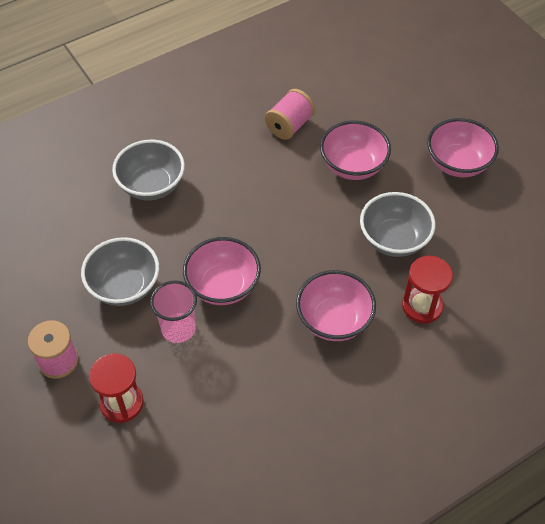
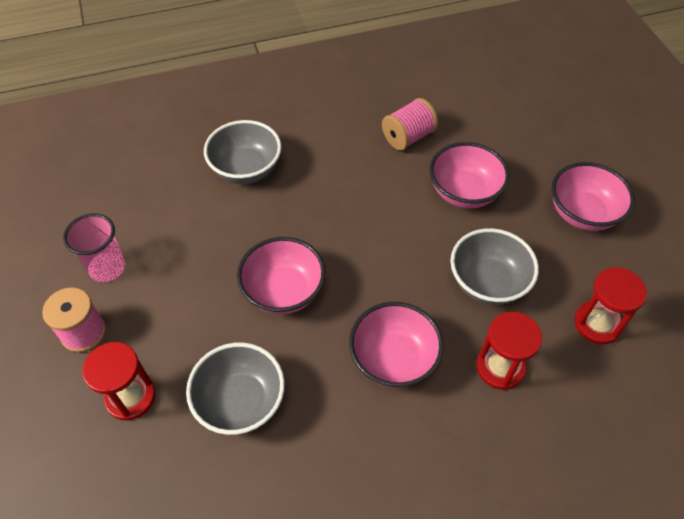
camera: 15 degrees right, 0 degrees up
(124, 286) = (181, 268): grey bowl -> grey bowl (240, 402)
(178, 329) = (220, 328): pink cup -> pink cup (107, 268)
(490, 253) = (597, 324): none -> red hourglass

